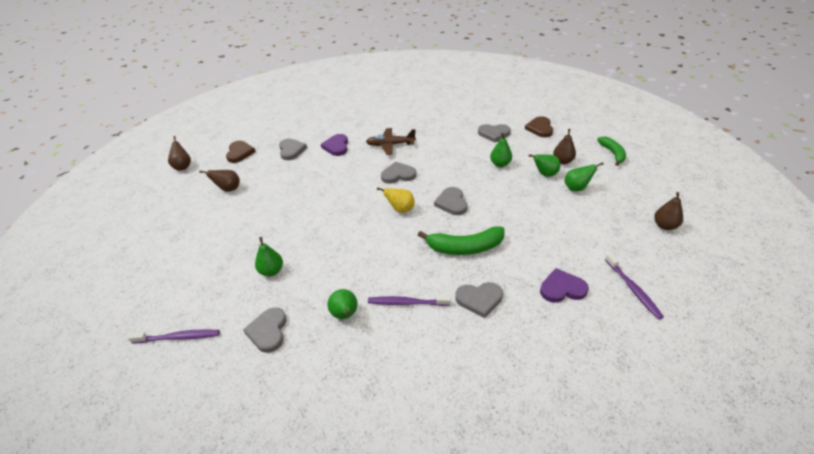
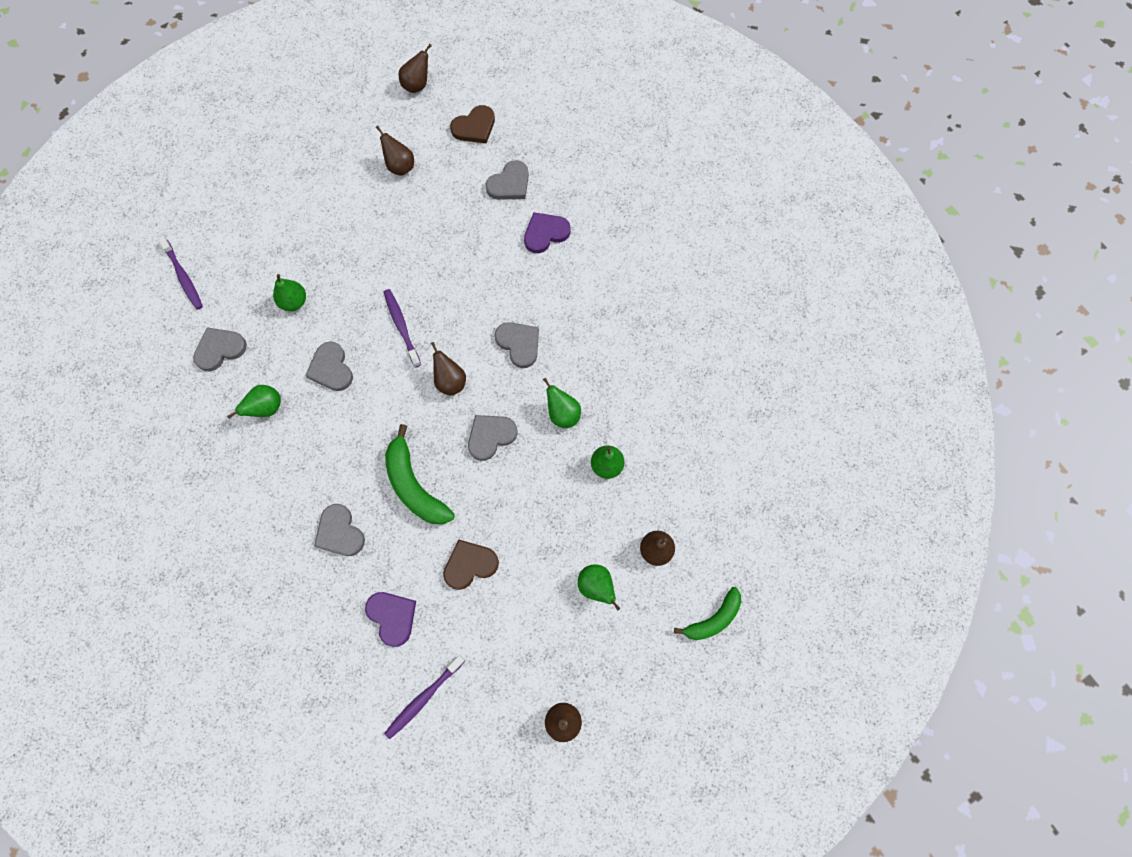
camera: 60 degrees right, 30 degrees up
(390, 145) = (583, 299): brown plane -> none
(400, 209) = (450, 381): yellow pear -> brown pear
(407, 303) = (306, 460): purple toothbrush -> purple toothbrush (401, 326)
(494, 134) = (683, 428): grey heart -> grey heart (331, 368)
(540, 128) = (733, 491): brown heart -> brown heart (470, 565)
(545, 174) = (610, 534): green pear -> green pear (562, 414)

